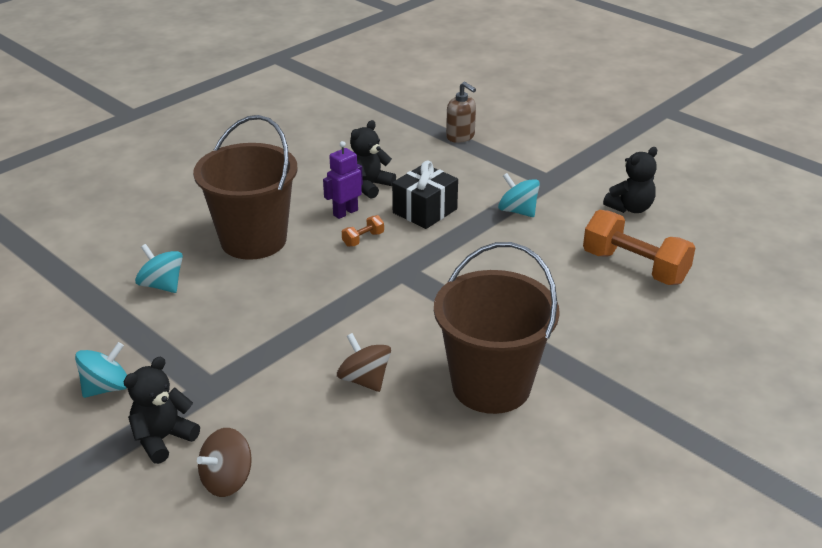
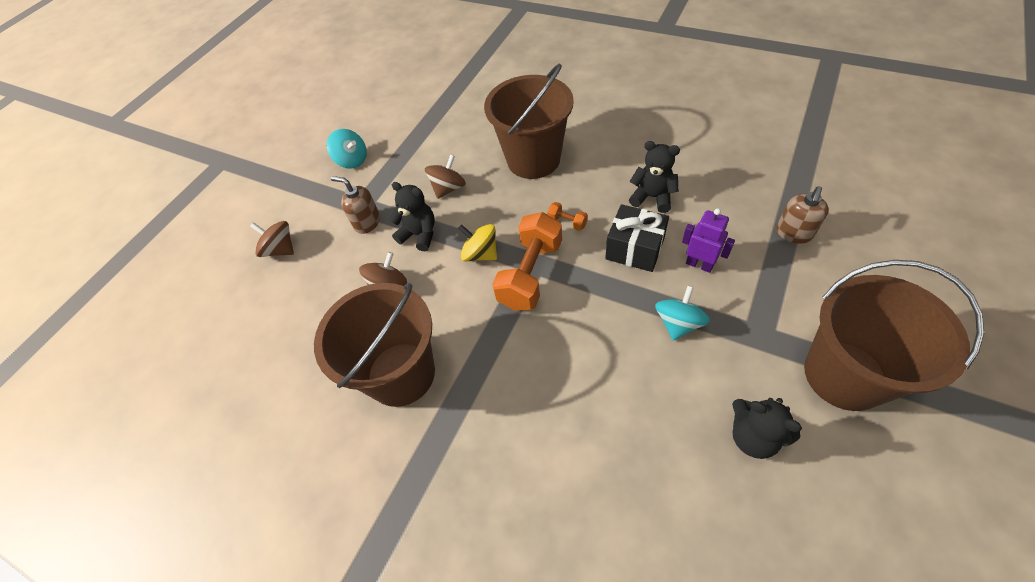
camera: 80 degrees right, 20 degrees up
(162, 285) = (460, 138): turquoise spinning top -> none
(163, 439) = (312, 205): black teddy bear -> black teddy bear (419, 234)
(243, 309) = (448, 188): none -> brown spinning top
(244, 386) = (367, 222): none -> brown soap dispenser
(345, 212) = (601, 196): purple robot -> purple robot (699, 264)
(364, 303) = (480, 254): none -> yellow spinning top
(596, 159) = (844, 375): none -> brown bucket
(634, 267) = (629, 463): orange dumbbell -> orange dumbbell (530, 274)

